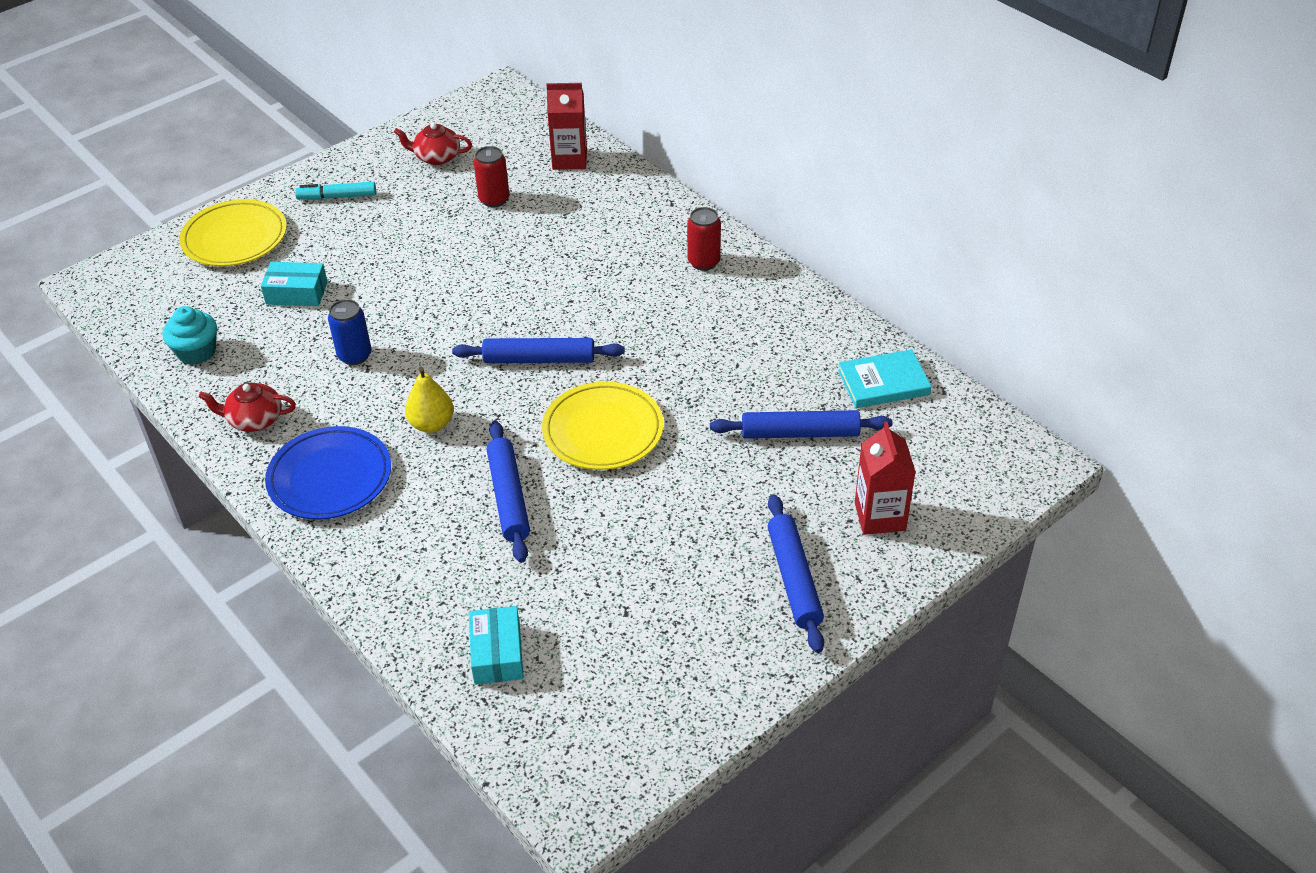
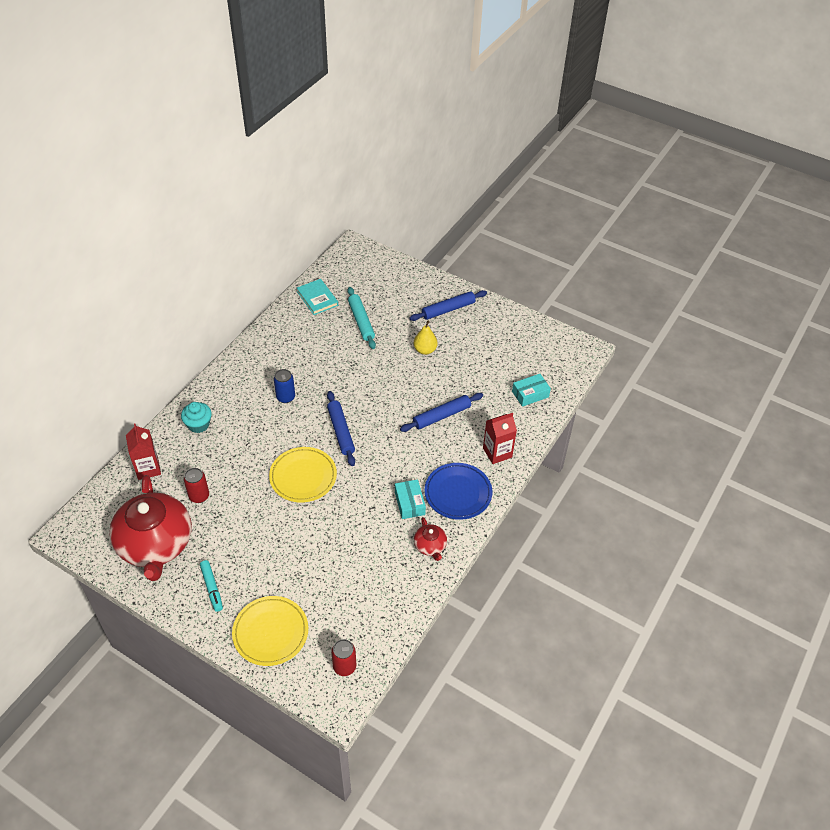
camera: 110 degrees left, 5 degrees up
(197, 352) = (386, 602): turquoise cupcake -> turquoise cupcake (198, 424)
(296, 293) = (317, 570): turquoise box -> turquoise box (409, 503)
(355, 355) = (364, 517): blue can -> blue can (285, 397)
(431, 424) = (404, 463): yellow pear -> yellow pear (425, 350)
(436, 157) = (155, 544): red teapot -> red teapot, size x2.35
(603, 431) = (385, 392): yellow plate -> yellow plate (303, 477)
(703, 262) = (240, 381): red can -> red can (344, 666)
(800, 433) = (361, 321): blue rolling pin -> turquoise rolling pin
(880, 516) = (403, 289): red carton -> red carton (497, 452)

